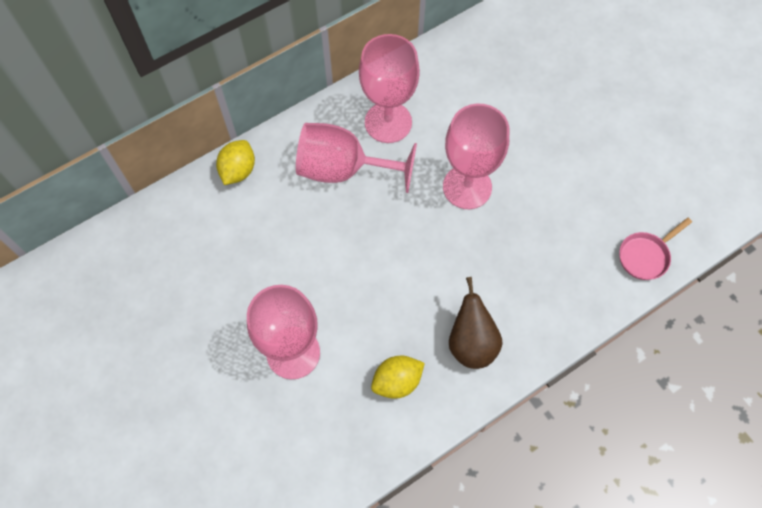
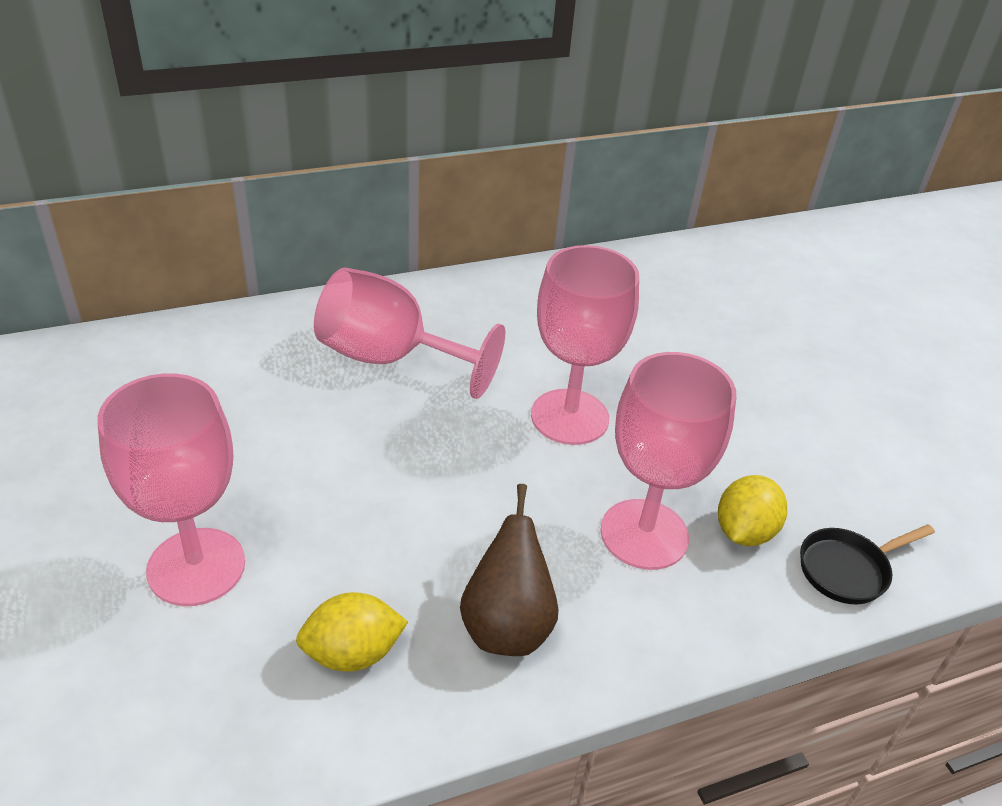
camera: 10 degrees right, 25 degrees down
(238, 171) = (239, 329): yellow lemon -> yellow lemon (744, 531)
(388, 122) = (478, 323): pink goblet -> pink goblet (644, 534)
(645, 256) = (848, 569): pink pan -> black pan

